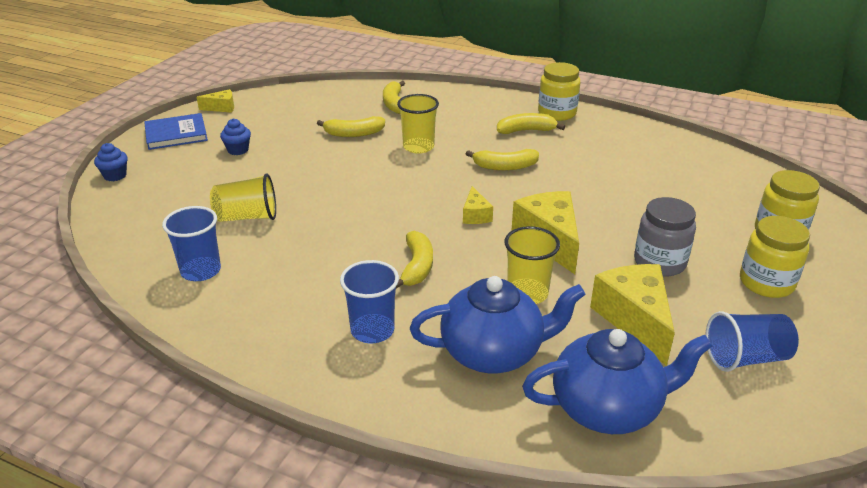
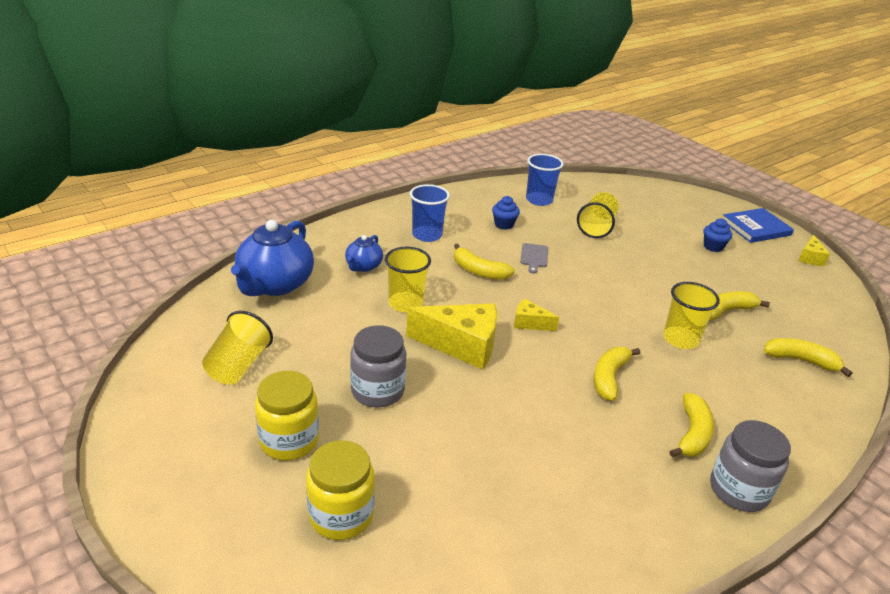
camera: 115 degrees right, 0 degrees up
(115, 176) = (688, 195): blue cupcake -> blue cupcake (504, 224)
(176, 134) = (755, 228): blue book -> blue book turned 60 degrees clockwise
(352, 241) = (534, 257): none -> grey cutting board
(354, 134) = (726, 311): yellow banana -> yellow banana turned 45 degrees clockwise
(494, 352) = (363, 266): blue teapot -> blue teapot, size x0.52
(557, 113) = (739, 490): yellow jar -> grey jar
(634, 320) = (329, 336): yellow cheese -> none
(745, 358) = (238, 365): blue cup -> yellow cup

